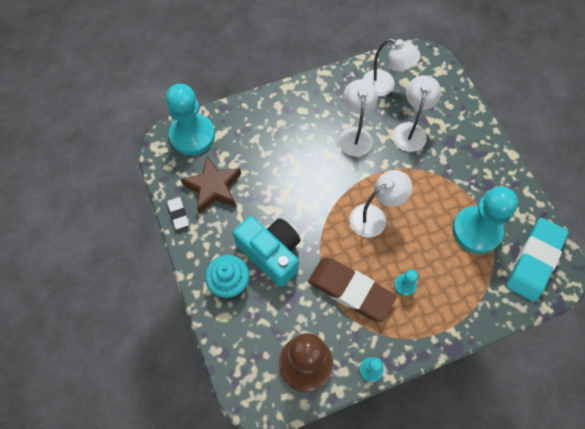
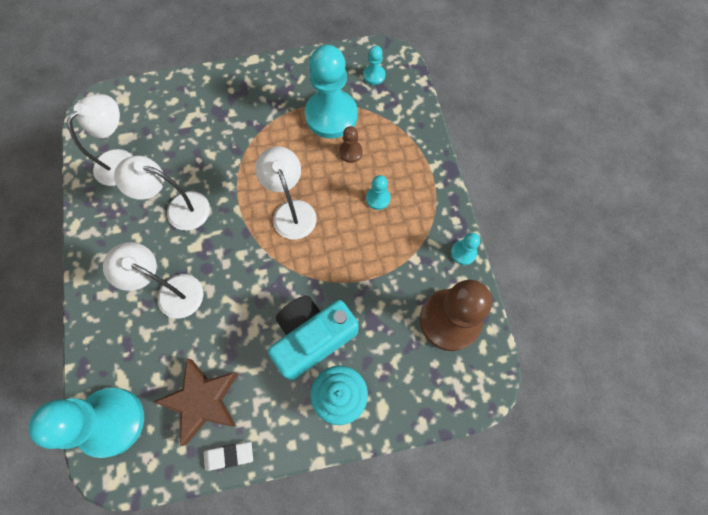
camera: 80 degrees left, 5 degrees up
(350, 290) = (374, 255): brown eraser -> none
(410, 130) = (193, 148): white lamp -> white lamp (172, 291)
(444, 254) = (350, 152): none -> brown pawn
(534, 261) = (374, 75): turquoise eraser -> turquoise pawn

